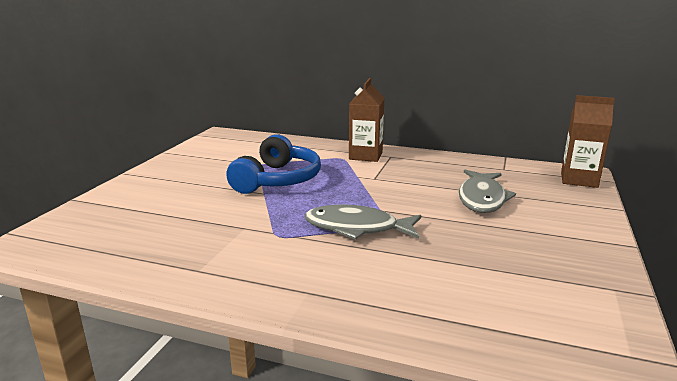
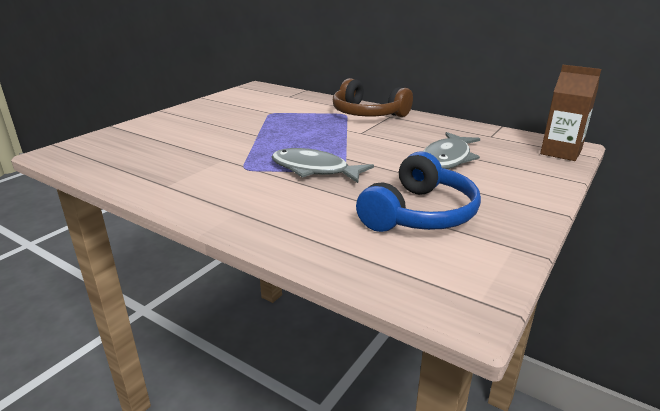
camera: 15 degrees right, 5 degrees up
(277, 180) = (276, 126): blue headphones -> blue headphones (419, 213)
(365, 156) = (367, 114): brown carton -> brown headphones

